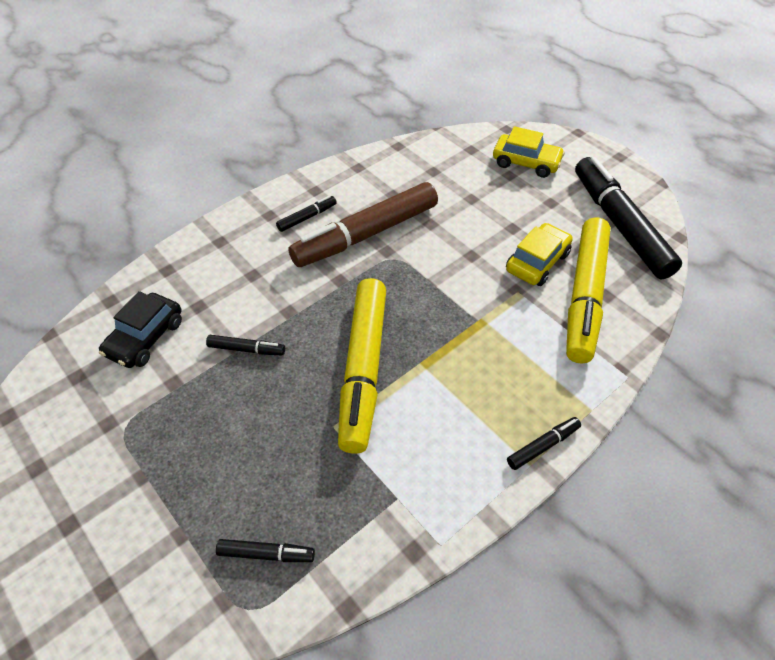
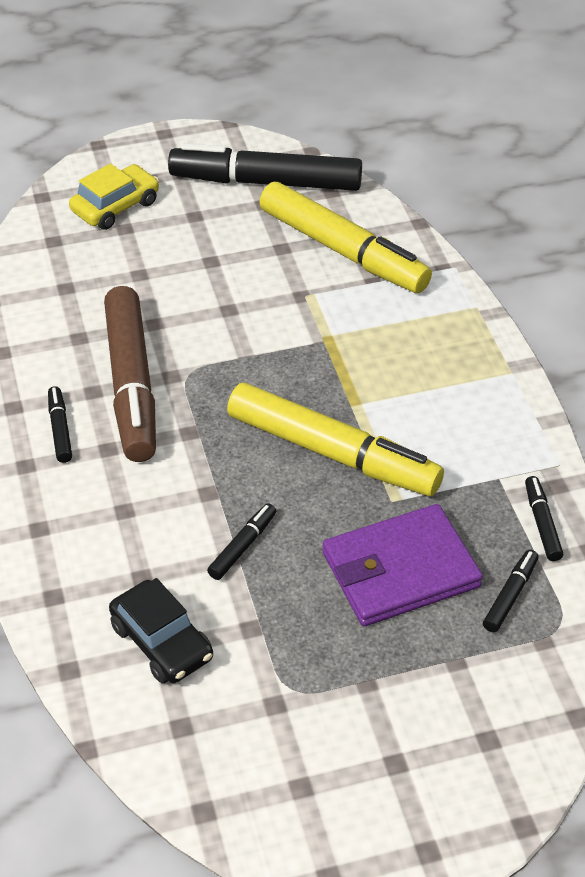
camera: 65 degrees left, 5 degrees down
(263, 458) = (400, 570): none -> purple wallet
(537, 262) = (274, 264): yellow car -> none
(542, 446) = (496, 356): black marker -> black marker (542, 523)

